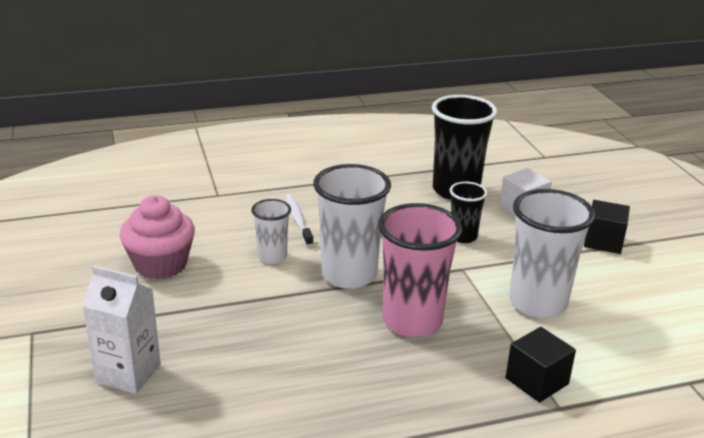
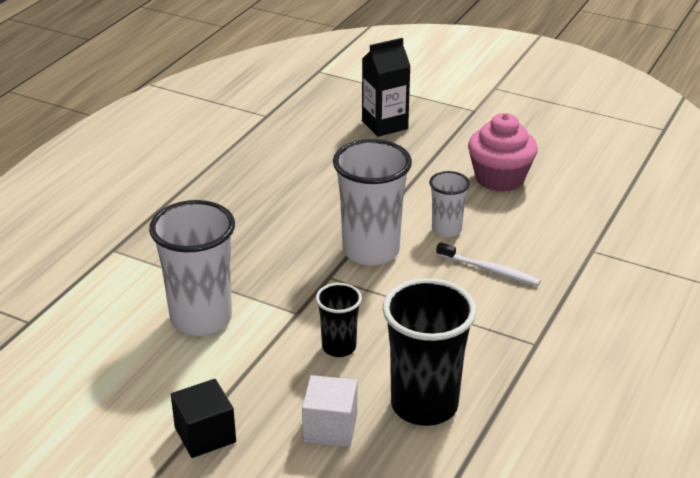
camera: 135 degrees right, 5 degrees up
(128, 373) = (384, 125): white carton -> black carton
(412, 321) = (276, 246): pink cup -> none
(537, 381) = (143, 257): black cube -> none

